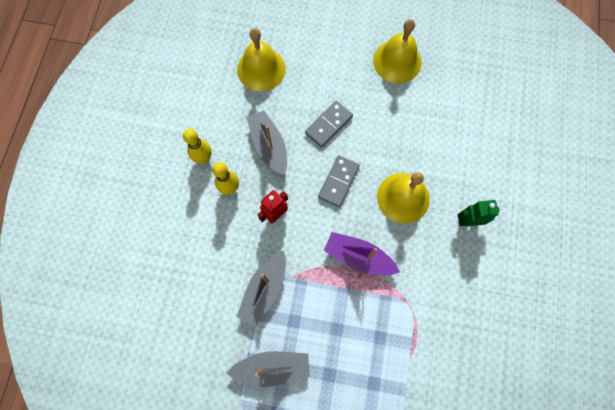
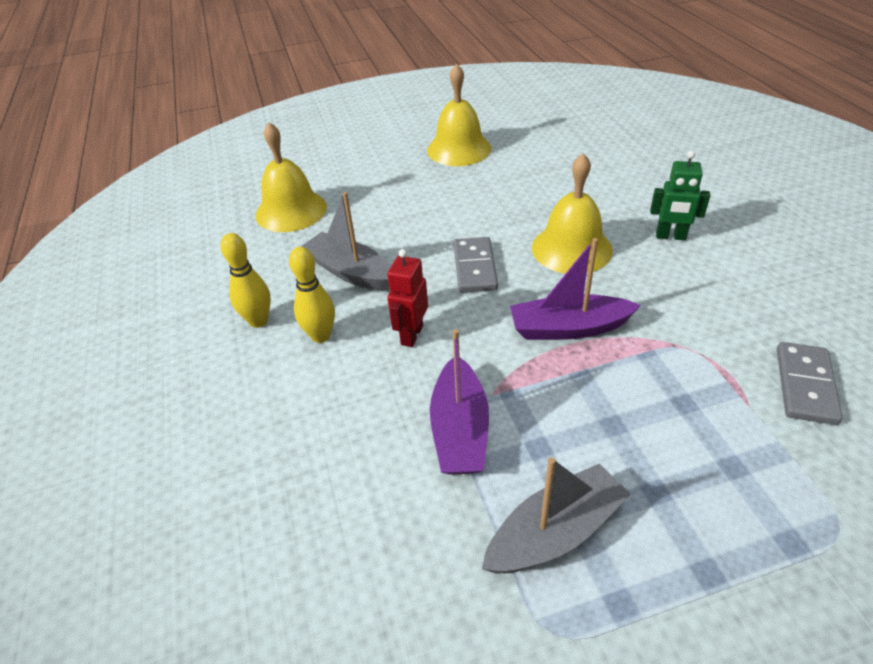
camera: 25 degrees left, 30 degrees down
(264, 290) = (460, 430): grey boat -> purple boat
(328, 125) = (418, 224): grey domino -> grey domino (805, 385)
(468, 221) = (670, 236): green robot -> green robot turned 135 degrees counterclockwise

